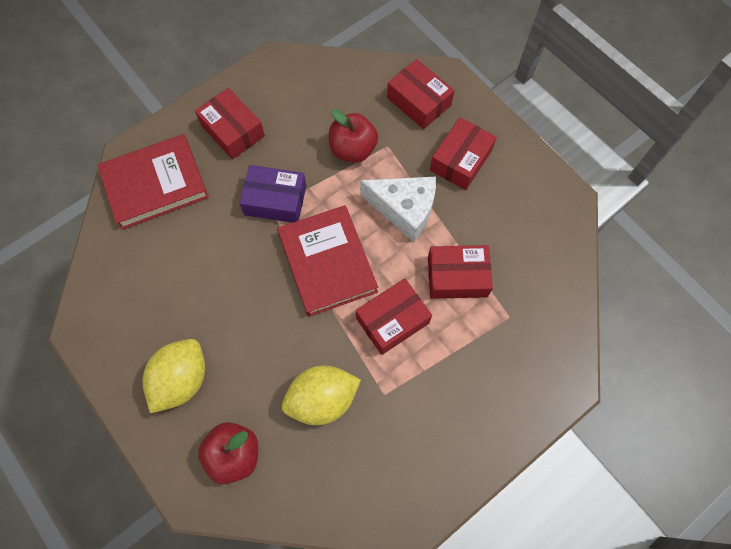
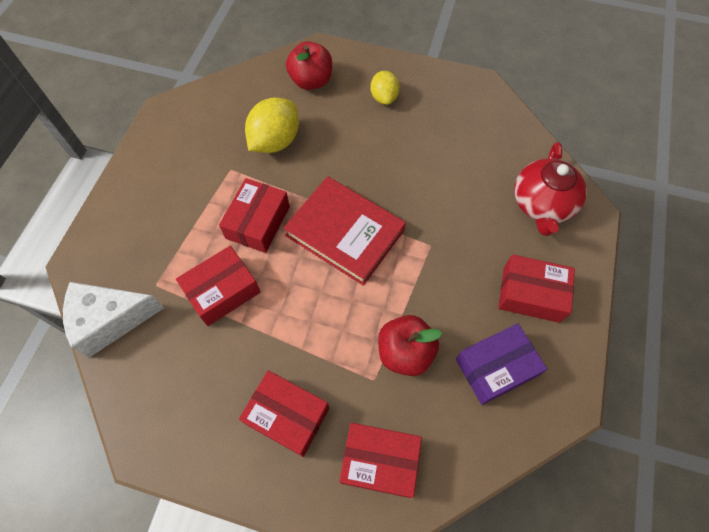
camera: 145 degrees right, 5 degrees down
(155, 184) = (542, 205): red book -> red teapot
(181, 380) = (384, 97): yellow lemon -> yellow lemon, size x0.62
(275, 200) = (433, 256): purple box -> purple box (495, 368)
(404, 209) = (311, 322): white cheese -> white cheese (110, 320)
(461, 160) = (287, 416): red box -> red box turned 60 degrees counterclockwise

